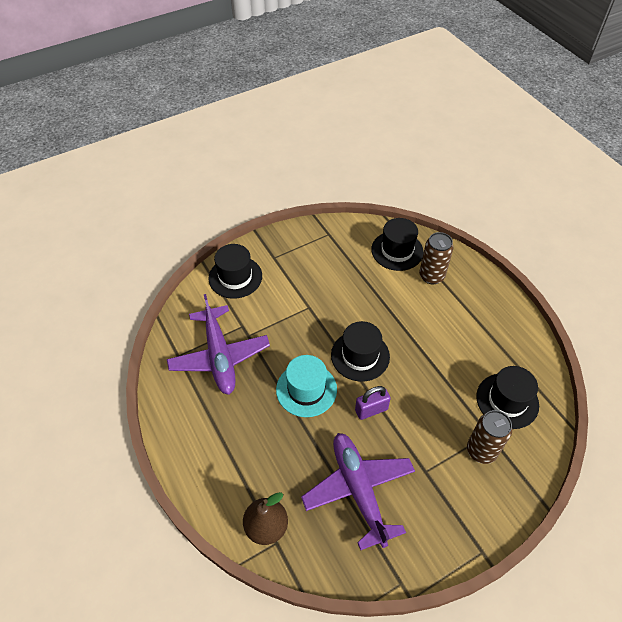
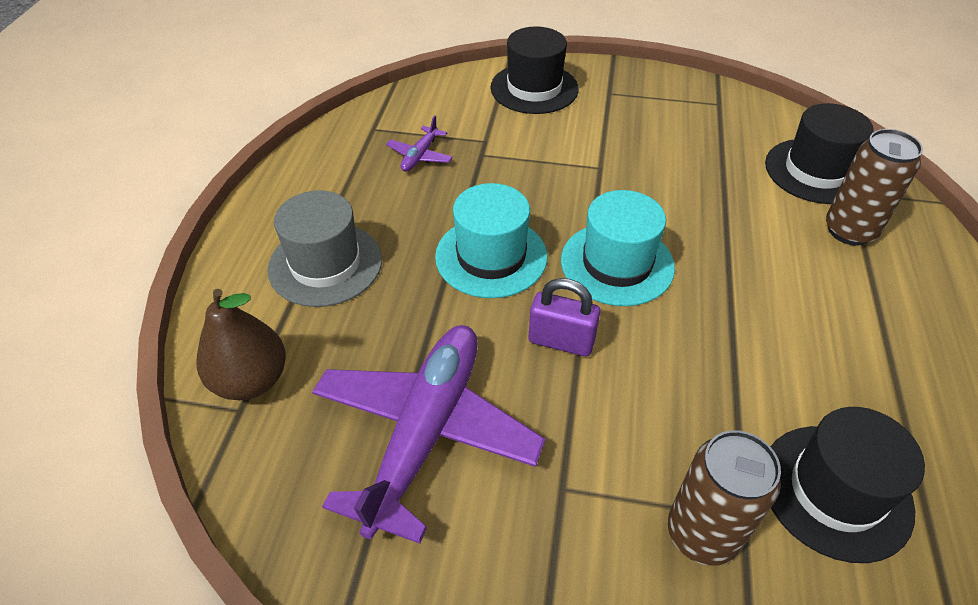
camera: 40 degrees right, 5 degrees down
(219, 356) = (420, 156): purple plane -> purple plane, size x0.42
(237, 448) = (325, 264): none -> grey hat
(360, 356) = (617, 263): black hat -> turquoise hat

